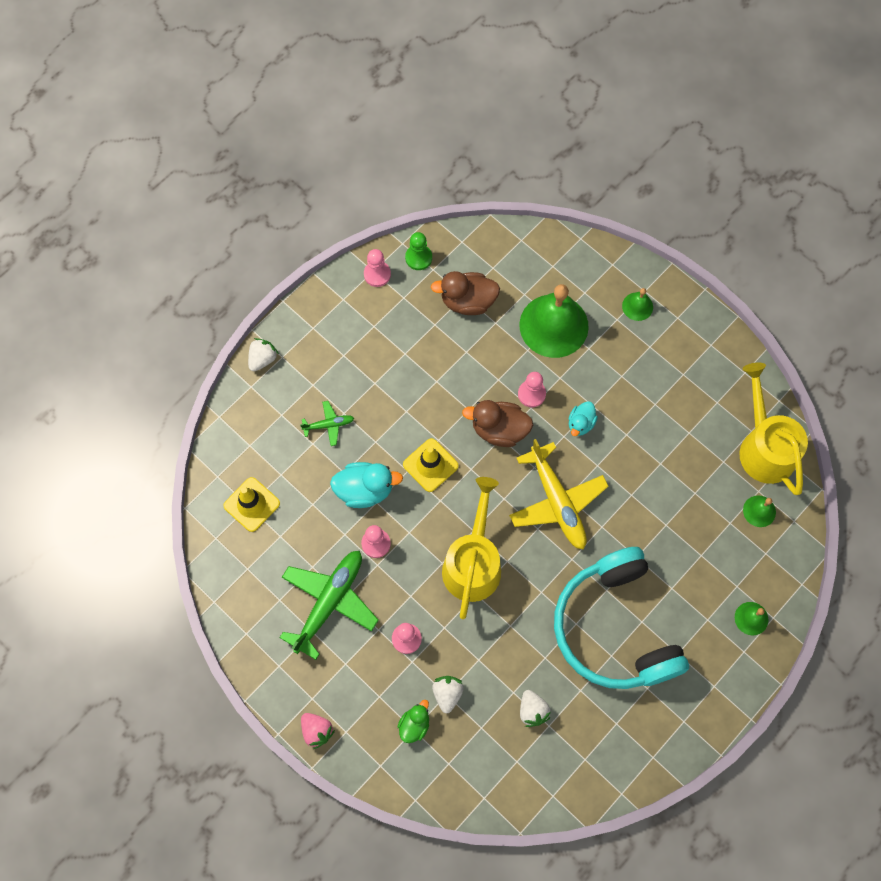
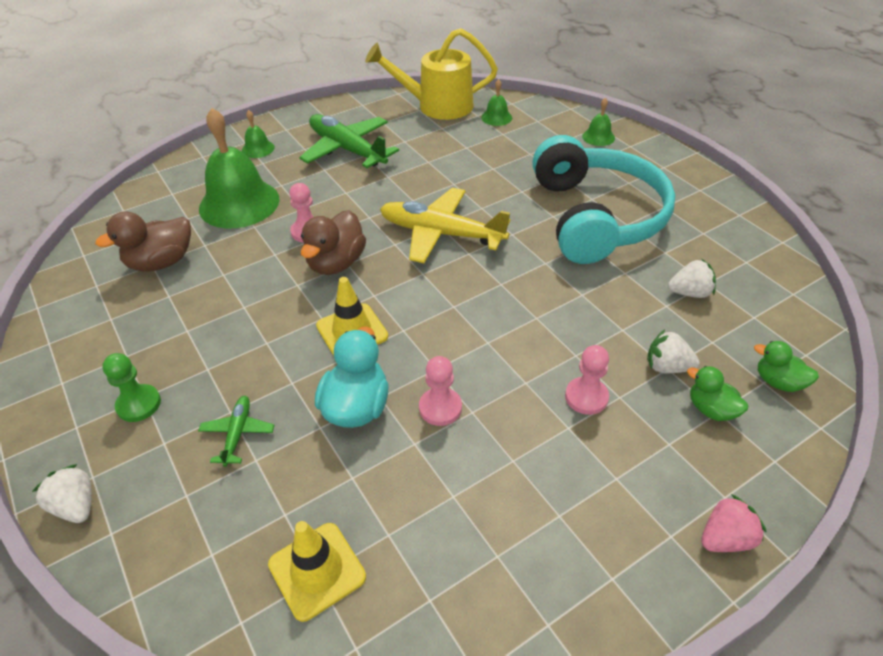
camera: 75 degrees left, 25 degrees down
(329, 603) = (516, 482): green plane -> green plane (348, 150)
(377, 274) = (57, 339): pink pawn -> none
(418, 258) = (70, 295): green pawn -> green pawn (139, 404)
(451, 774) = (778, 382): none -> green duck
(467, 301) = (161, 262): brown duck -> brown duck turned 45 degrees clockwise
(473, 562) = (494, 313): yellow watering can -> none
(556, 501) = (442, 234): yellow plane -> yellow plane turned 150 degrees counterclockwise
(580, 423) = (361, 203): turquoise duck -> none
(614, 628) = (596, 217): turquoise headphones -> turquoise headphones turned 90 degrees counterclockwise

